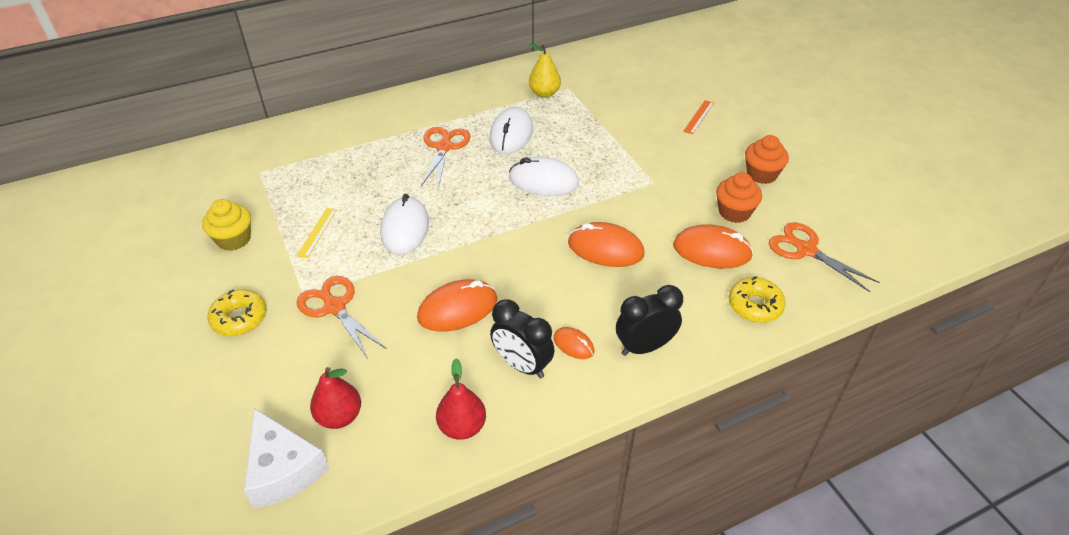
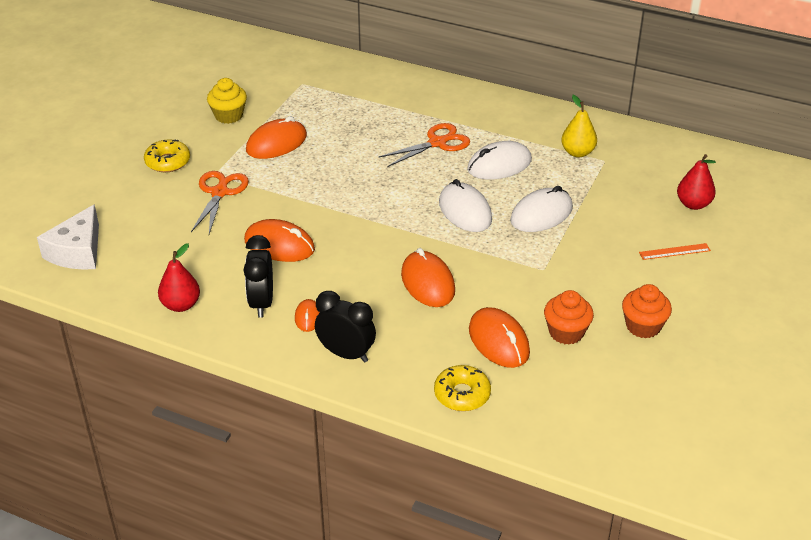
camera: 50 degrees right, 5 degrees down
(317, 232) = (276, 143): yellow ruler -> orange mouse
(339, 416) = (136, 249): red pear -> red pear (693, 204)
(405, 228) = (327, 177): white mouse -> white mouse (541, 214)
(806, 250) = (571, 397): orange scissors -> none

